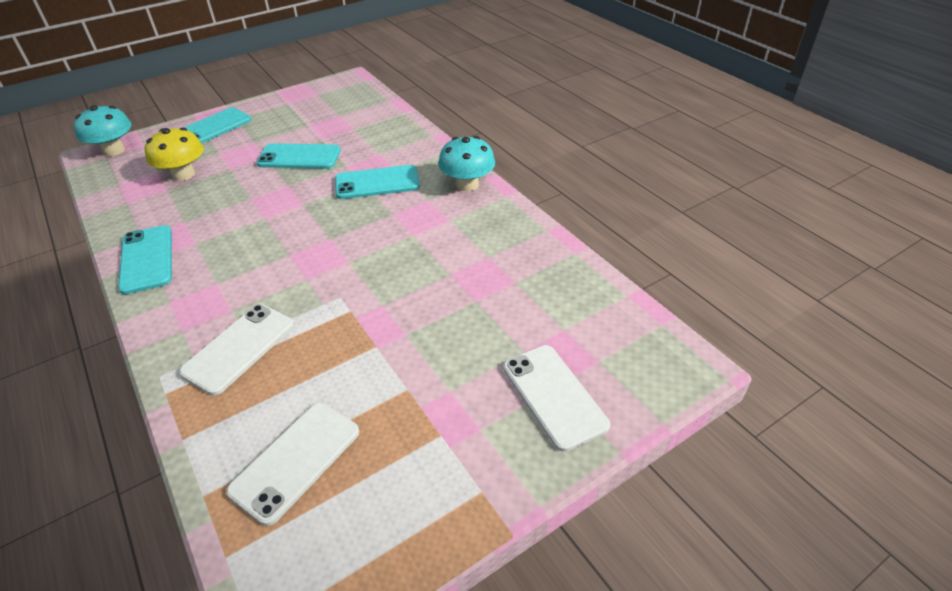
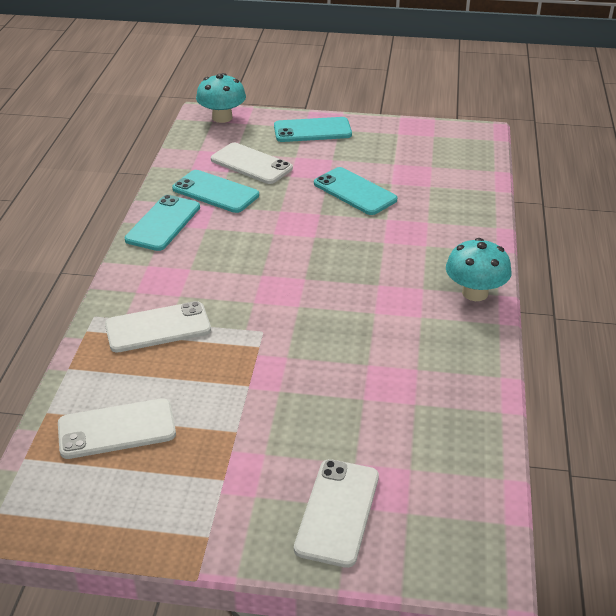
camera: 40 degrees right, 5 degrees down
(184, 174) = (251, 164): yellow mushroom -> white phone
(377, 183) = (395, 249): turquoise phone -> turquoise phone (215, 192)

